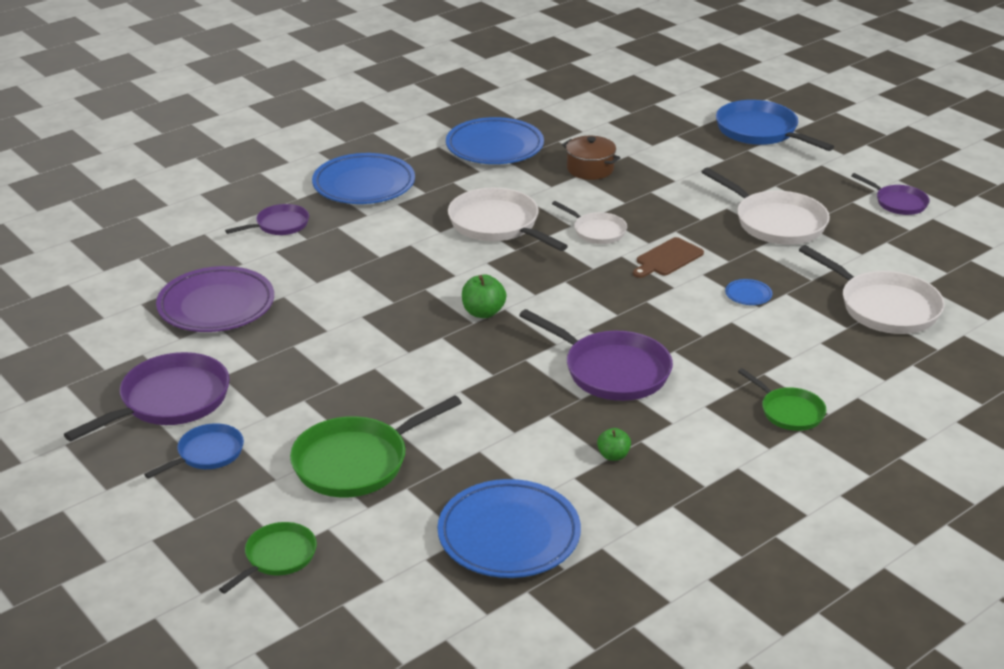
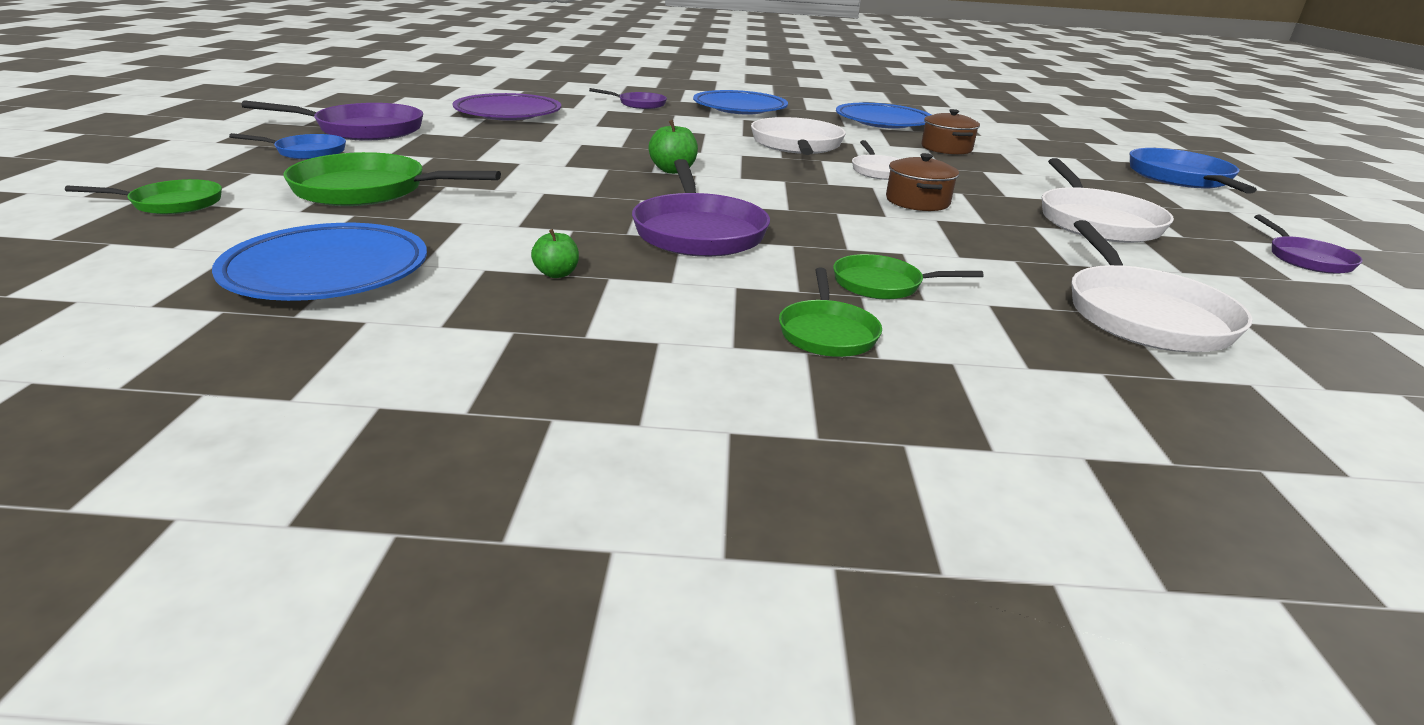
camera: 40 degrees right, 5 degrees down
(667, 258) = (917, 201): brown cutting board -> brown pot
(748, 295) = (962, 246): blue plate -> none
(760, 358) = (882, 284): none -> green pan

